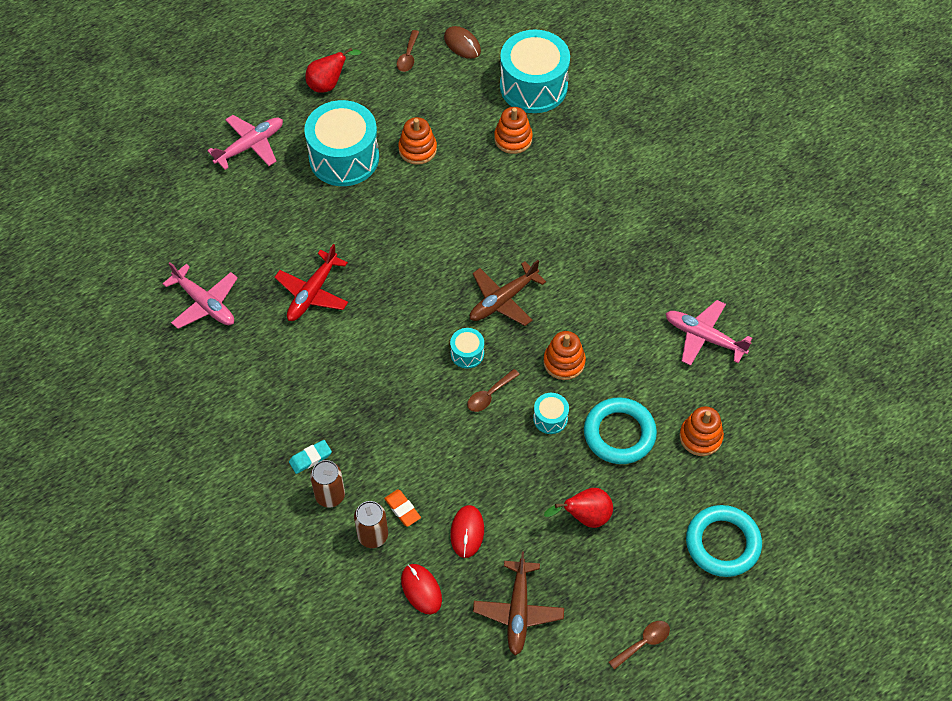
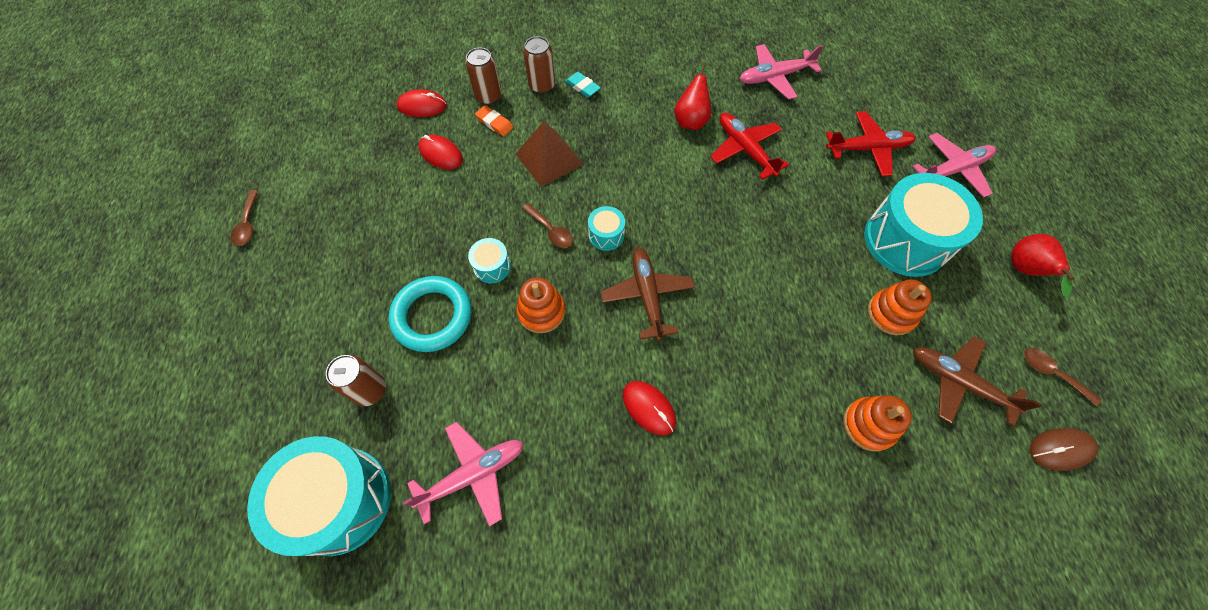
camera: 120 degrees right, 5 degrees up
(250, 146) = (952, 170): pink plane -> pink plane turned 105 degrees counterclockwise
(258, 207) = (867, 148): none -> red plane
(310, 458) = (582, 87): turquoise eraser -> turquoise eraser turned 45 degrees counterclockwise
(402, 509) = (494, 123): orange eraser -> orange eraser turned 45 degrees clockwise
(416, 438) = (549, 159): none -> brown pyramid
(489, 395) = (551, 231): brown spoon -> brown spoon turned 150 degrees clockwise
(518, 611) = (351, 156): brown plane -> brown plane (959, 382)
(533, 86) = (954, 501): turquoise drum -> turquoise drum (339, 500)
(585, 517) = (381, 242): red pear -> red pear (691, 119)
(588, 260) = (649, 408): none -> red mouse
(700, 437) = (370, 390): orange stacking toy -> brown can
(722, 543) = (261, 339): turquoise ring -> none

